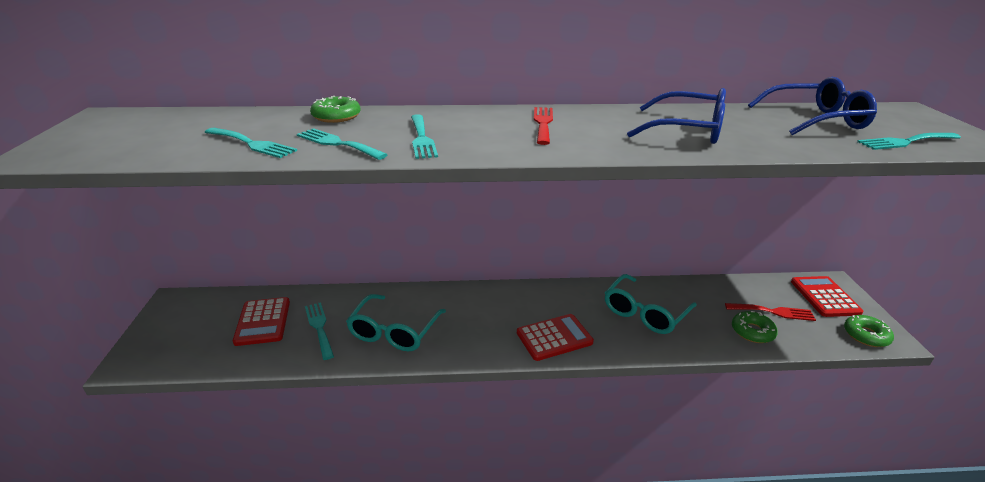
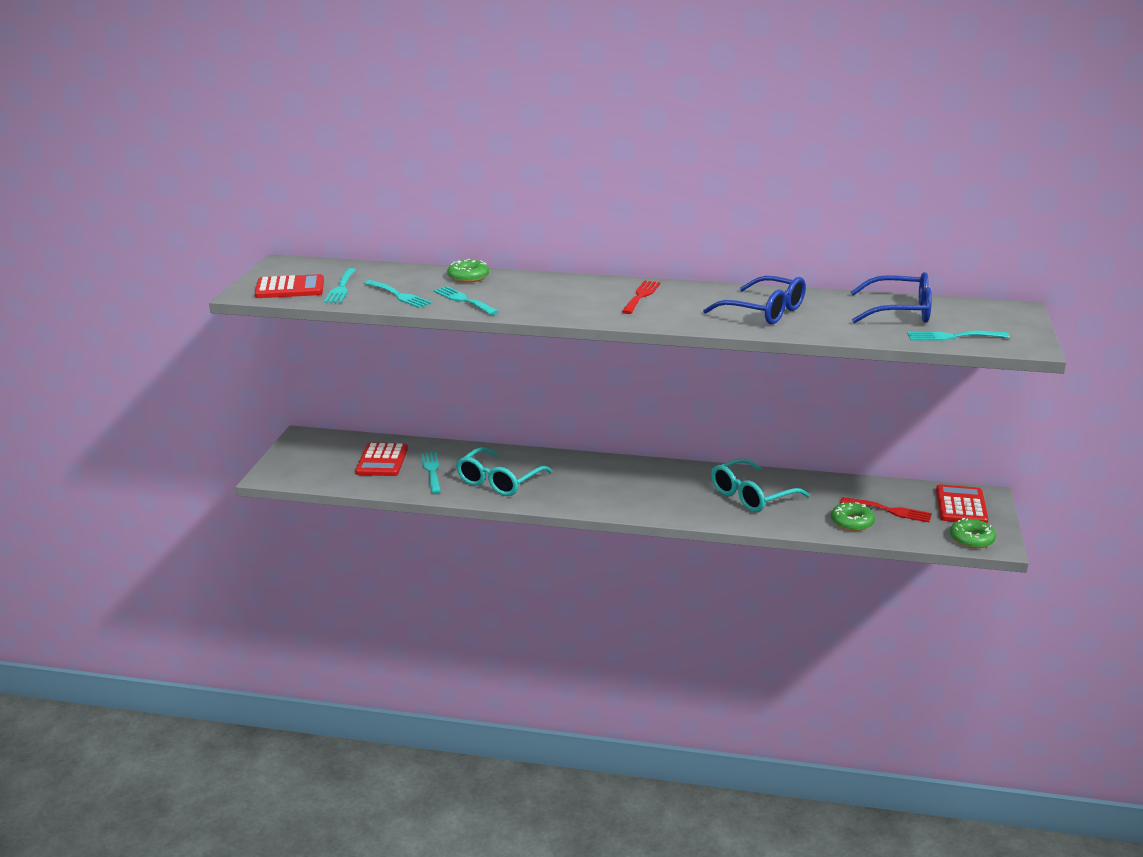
camera: 15 degrees right, 5 degrees down
(422, 138) = (531, 301): turquoise fork -> turquoise fork (341, 288)
(554, 337) = (648, 503): red calculator -> red calculator (290, 288)

